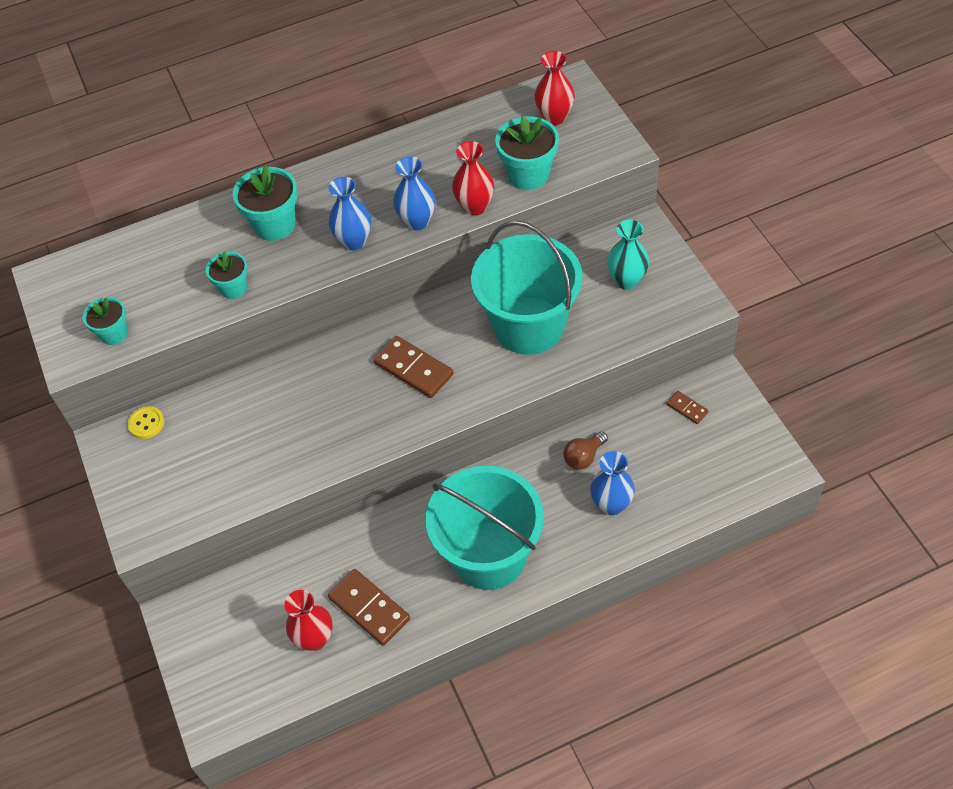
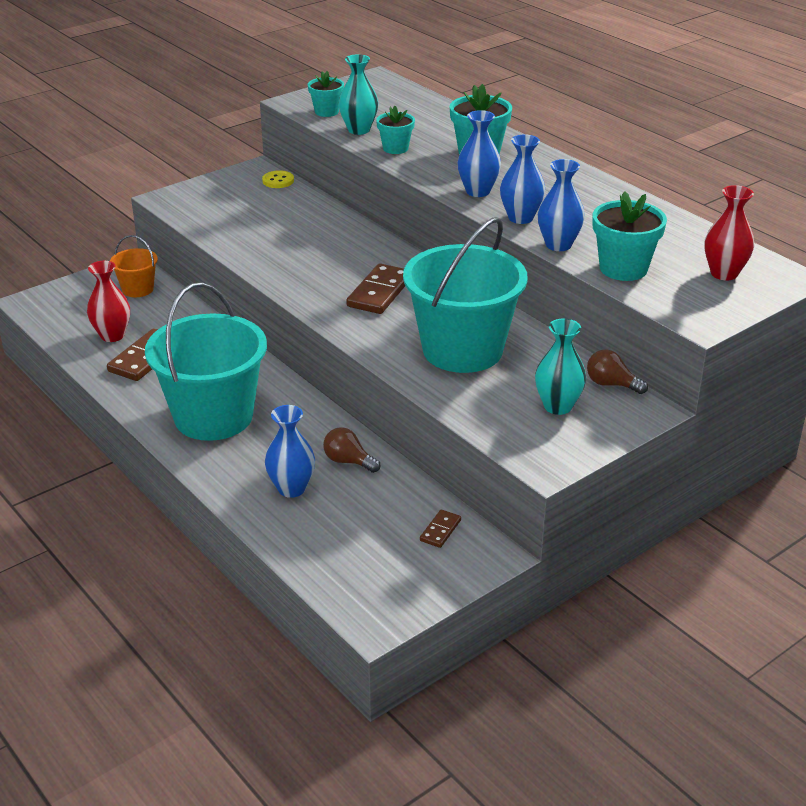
camera: 70 degrees right, 20 degrees down
(174, 312) = (359, 130): none -> turquoise vase
(228, 609) = (137, 289): none -> orange bucket
(475, 206) = (558, 245): red vase -> blue vase
(605, 240) = (611, 384): none -> brown light bulb

